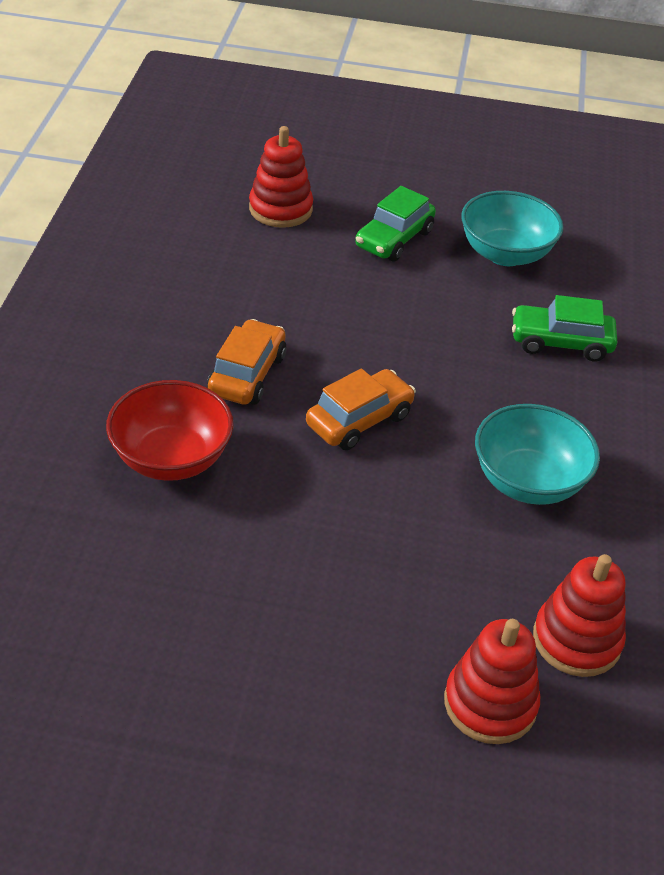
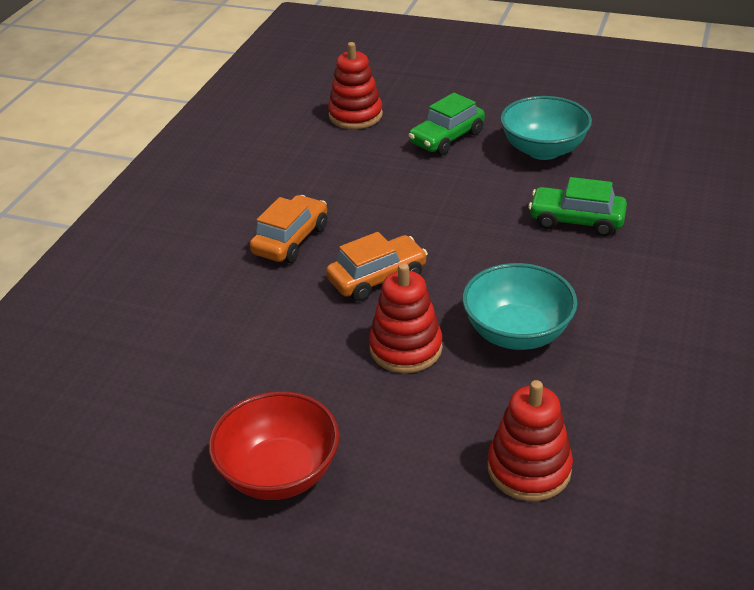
camera: 15 degrees right, 5 degrees down
(171, 458) = (208, 303): red bowl -> red bowl (279, 473)
(490, 703) = (432, 518): red stacking toy -> red stacking toy (406, 348)

